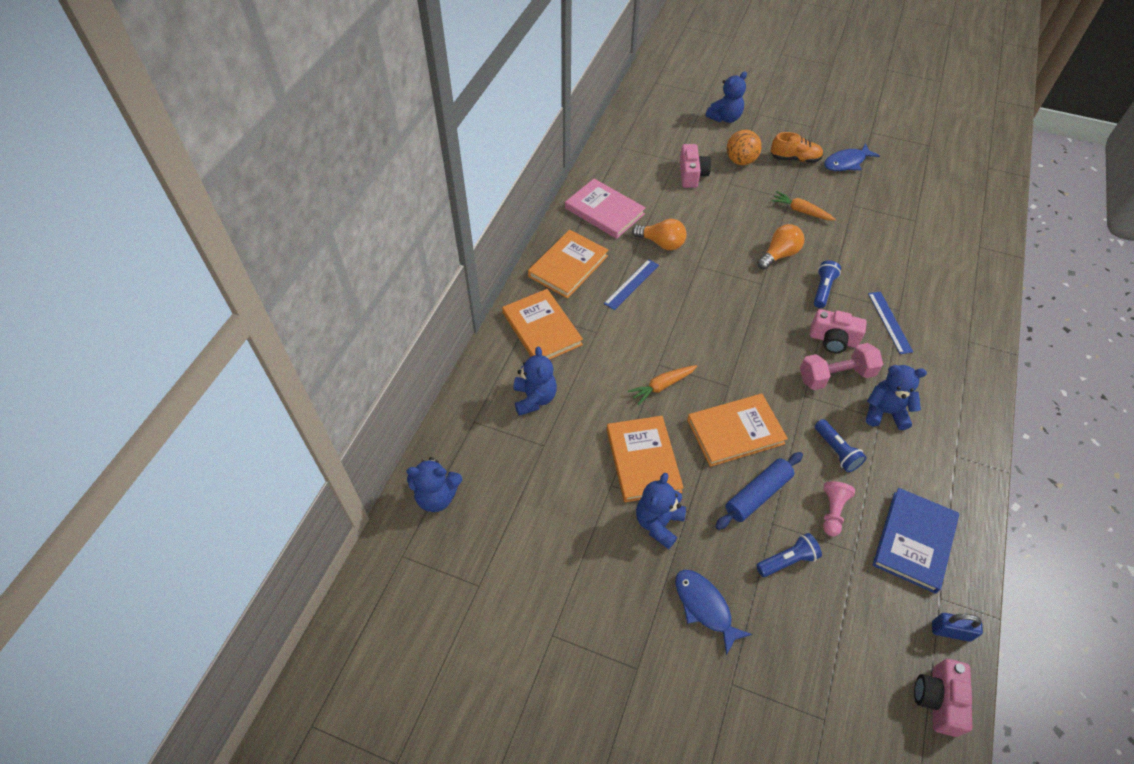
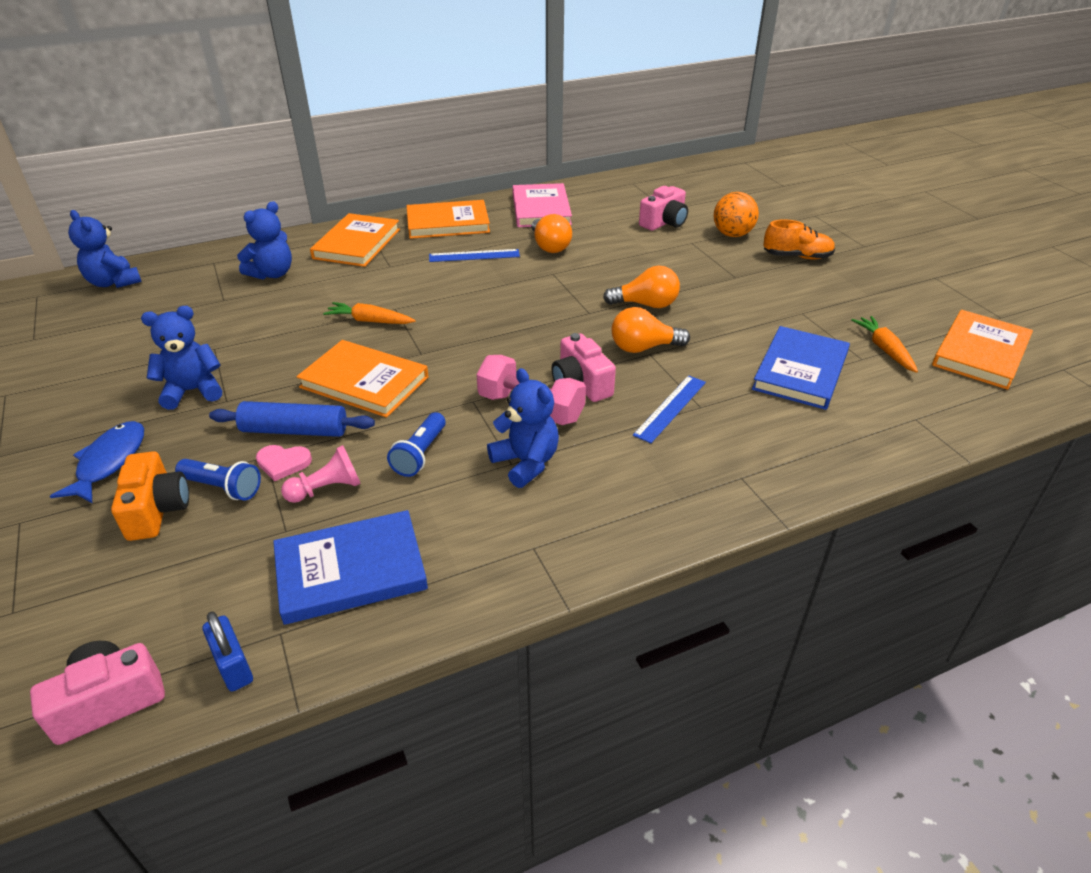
camera: 45 degrees right, 15 degrees down
(643, 460) = (263, 350): orange book -> orange book (980, 353)
(725, 118) = (772, 205): blue teddy bear -> none
(782, 604) = (157, 510): none -> orange camera
(788, 518) = (283, 463): none -> pink heart
(795, 159) = (797, 257): orange shoe -> orange shoe turned 45 degrees counterclockwise
(801, 211) = (731, 290): orange carrot -> orange carrot (884, 349)
(823, 289) = (643, 348): blue flashlight -> orange light bulb
(846, 162) = (856, 283): blue fish -> none
(904, 250) = (800, 371): none -> blue book

